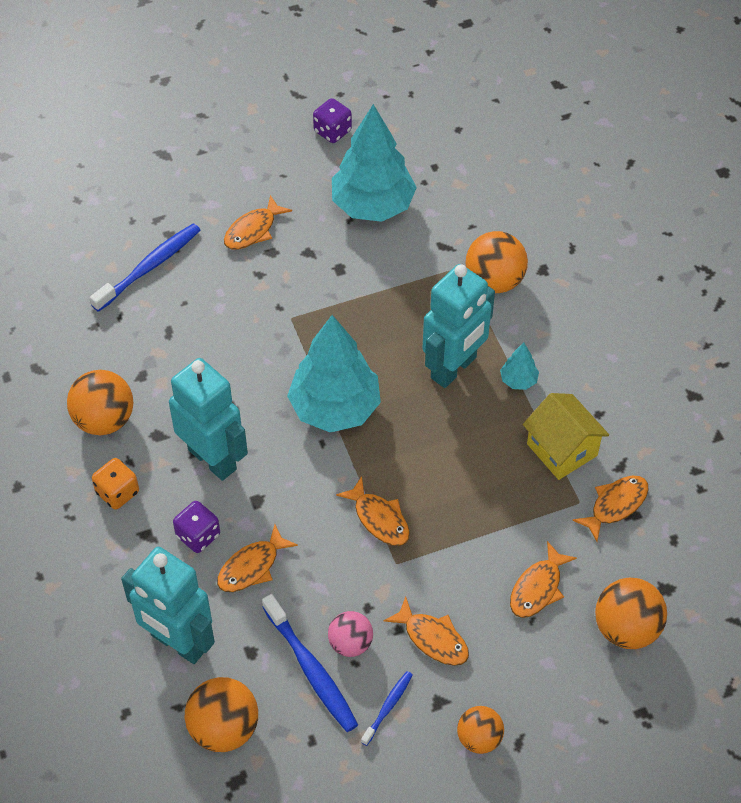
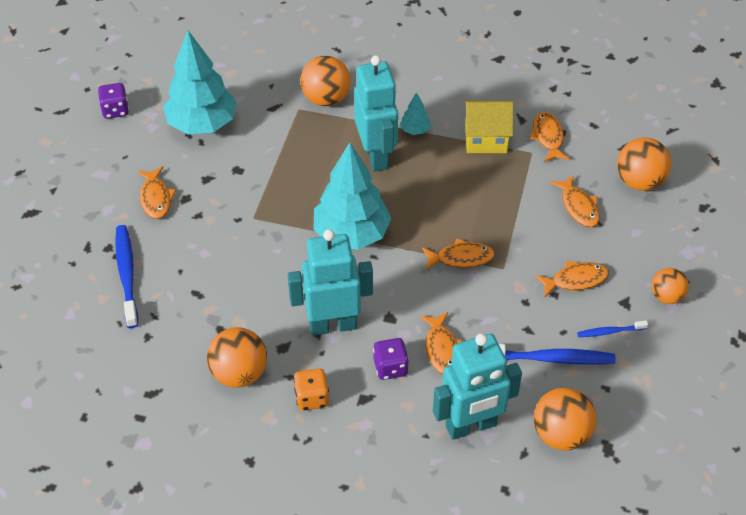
camera: 55 degrees left, 5 degrees down
(350, 643) = (546, 326): pink ball -> none
(388, 707) = (610, 332): blue toothbrush -> blue toothbrush turned 75 degrees counterclockwise

